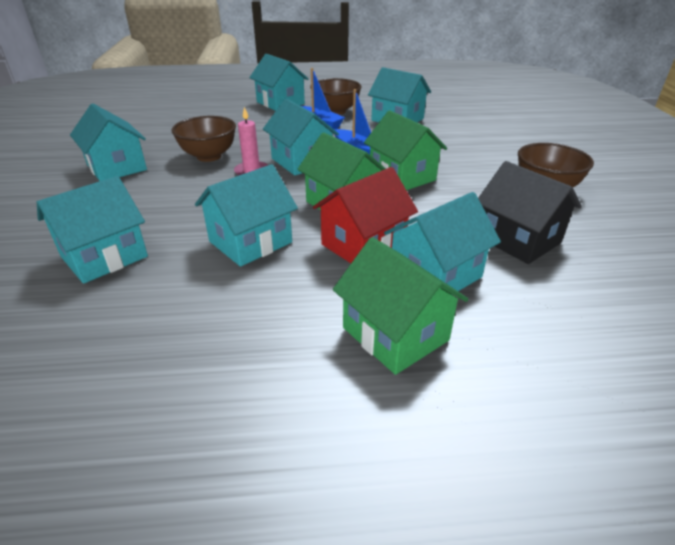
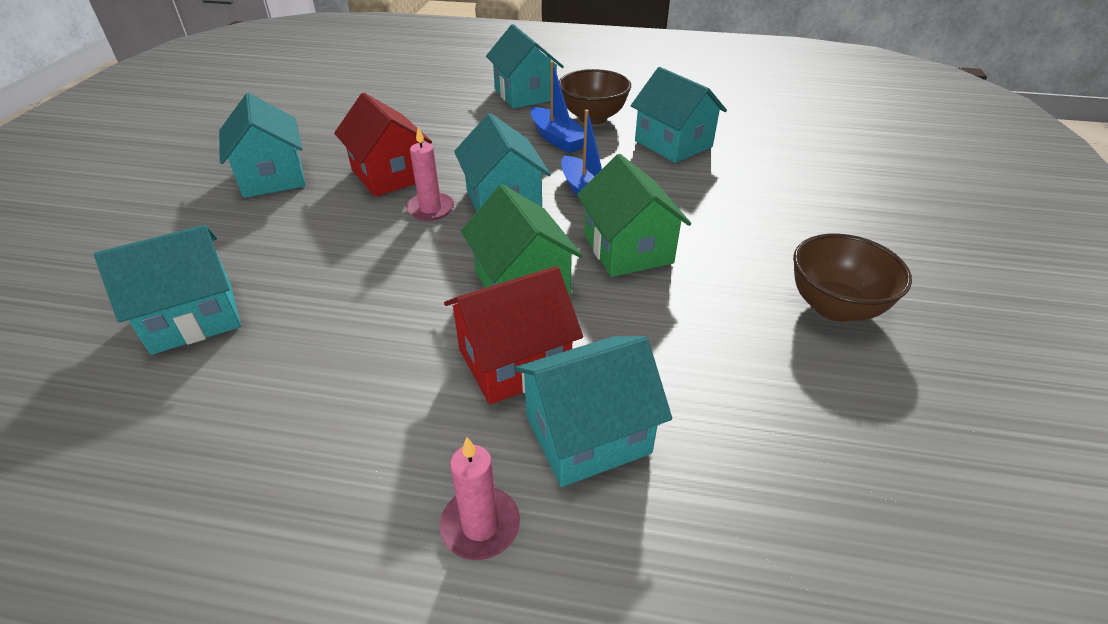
camera: 15 degrees right, 5 degrees up
(209, 156) = (390, 175): brown bowl -> red house
(250, 242) = (372, 327): turquoise house -> none
(395, 334) = (480, 525): green house -> pink candle
(518, 240) = (741, 396): black house -> none

